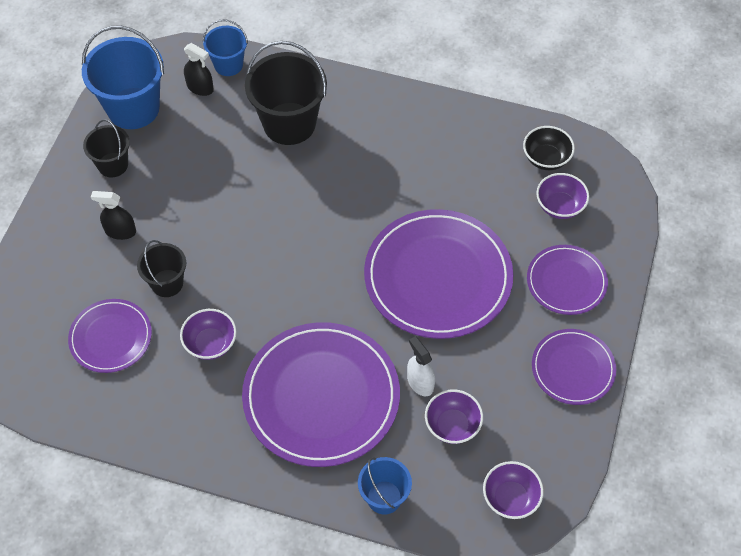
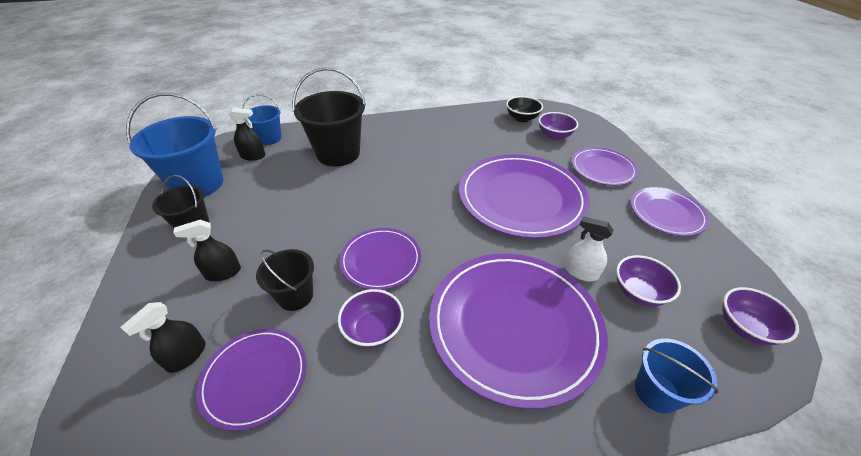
camera: 30 degrees left, 15 degrees down
(71, 296) = (186, 356): none -> black spray bottle
(254, 282) = (381, 260): none -> purple plate

